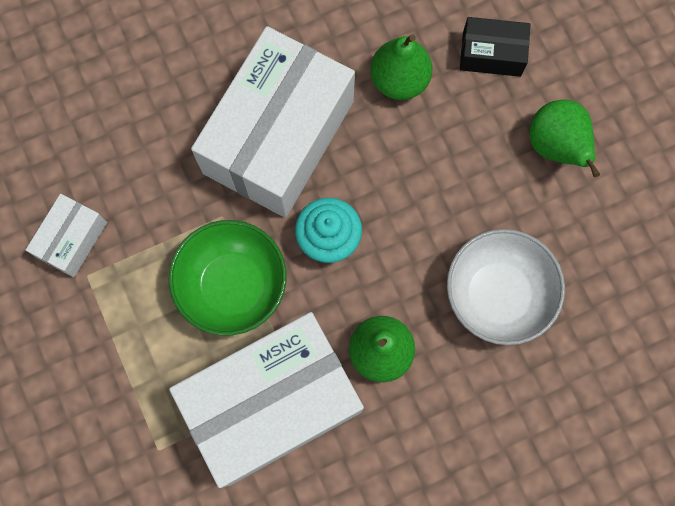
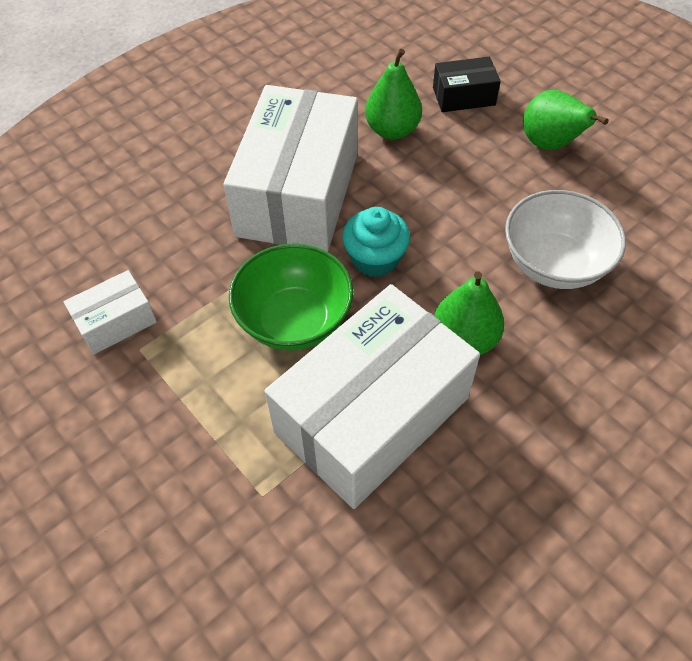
camera: 15 degrees left, 20 degrees down
(72, 239) = (116, 322): white box -> white box turned 45 degrees clockwise

